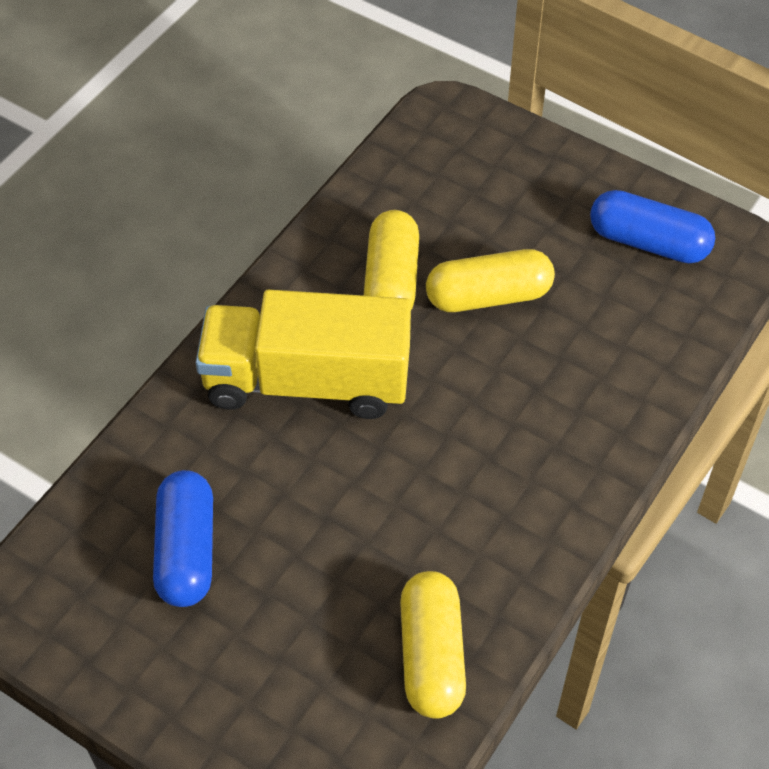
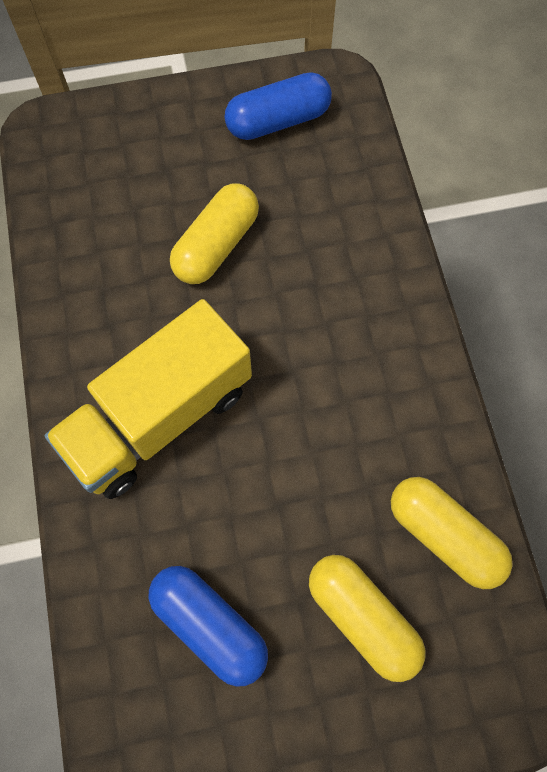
camera: 45 degrees left, 15 degrees up
(391, 281) = (139, 290): yellow capsule -> yellow capsule (362, 617)

